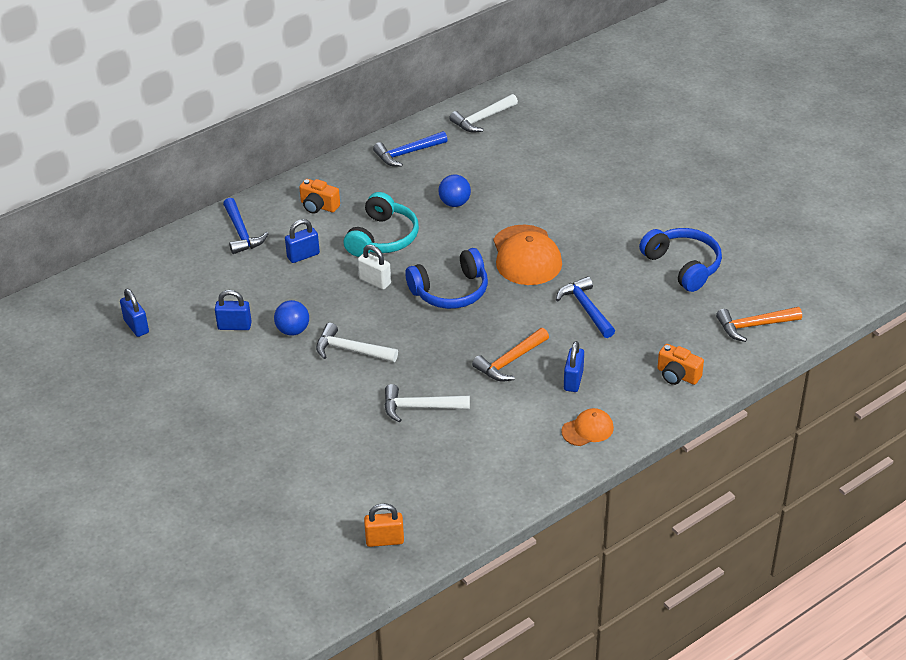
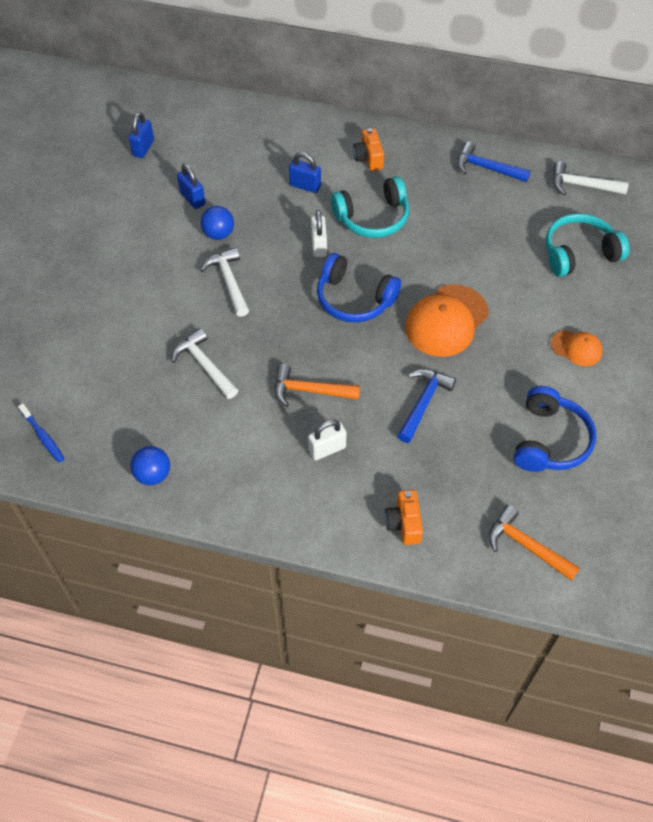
camera: 50 degrees right, 15 degrees up
(241, 233) = (294, 136): blue hammer -> none
(385, 540) = (43, 436): orange padlock -> blue toothbrush
(454, 203) = (460, 234): blue ball -> blue ball (153, 474)
(541, 157) = (579, 253): none -> turquoise headphones
(573, 380) = (327, 449): blue padlock -> white padlock
(587, 429) = (277, 497): orange cap -> orange cap (576, 348)

